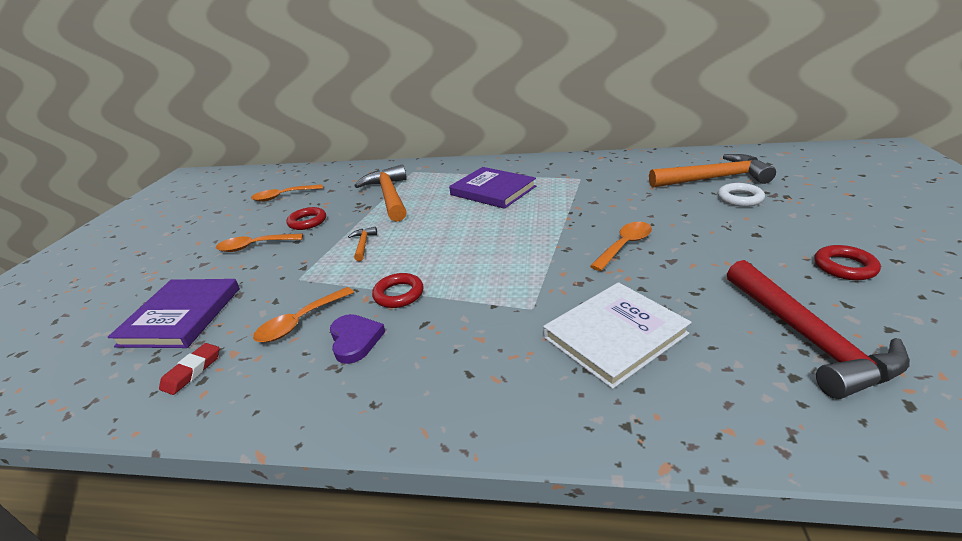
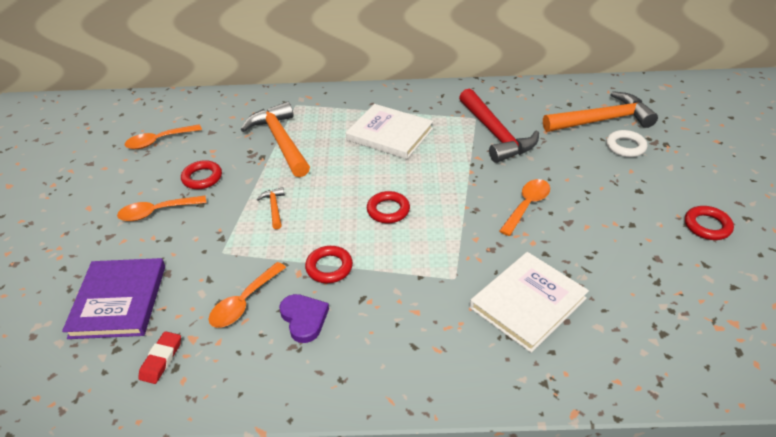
camera: 10 degrees left, 10 degrees up
(475, 248) = (388, 210): none -> red ring
(493, 190) = (390, 134): purple book -> white book
(807, 338) = (675, 298): red hammer -> red hammer (495, 134)

